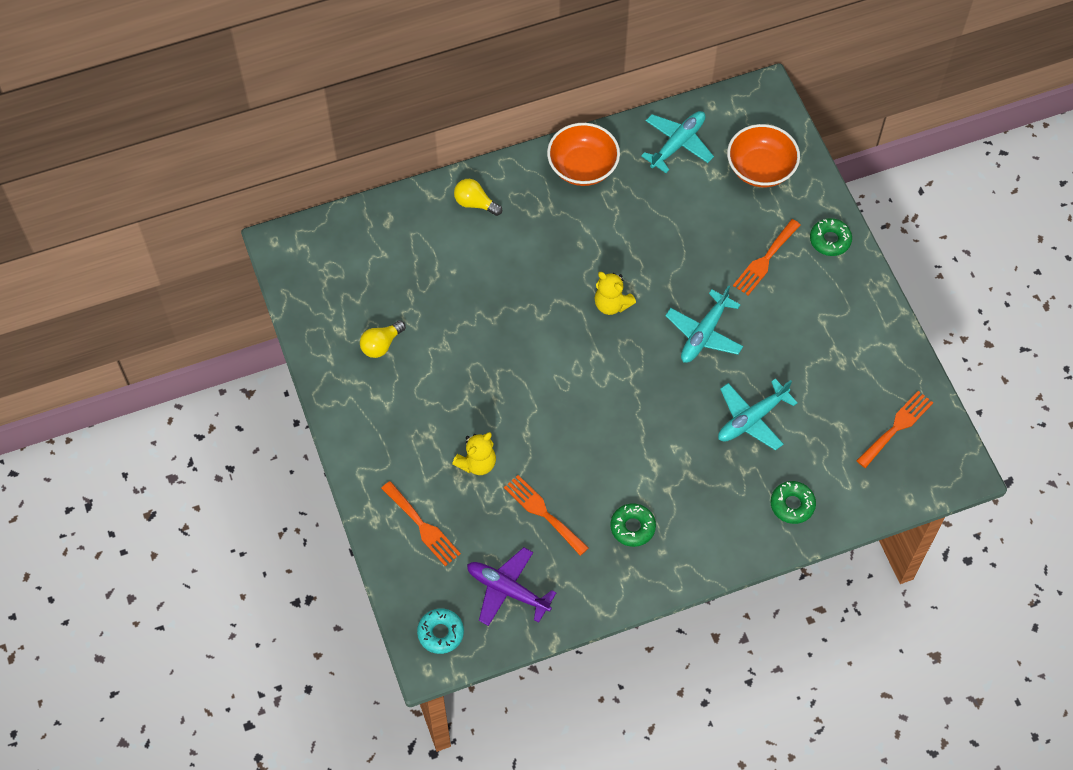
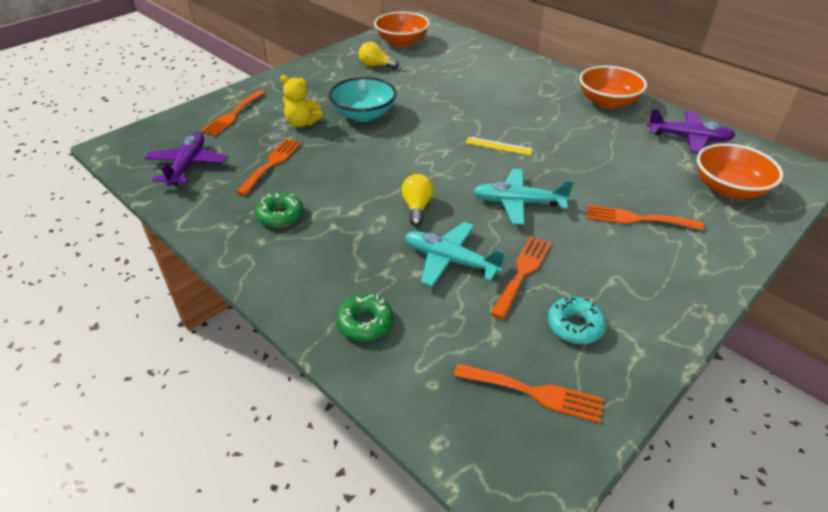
camera: 65 degrees right, 20 degrees down
(332, 292) = (402, 42): none -> orange bowl
(440, 633) = (137, 145): turquoise donut -> turquoise donut (575, 325)
(475, 203) = (523, 70): yellow light bulb -> yellow light bulb (417, 207)
(490, 398) = (364, 114): none -> turquoise bowl
(611, 304) = (499, 146): yellow teddy bear -> yellow ruler
(678, 144) = (688, 138): turquoise plane -> purple plane
(788, 376) = (522, 272): none -> orange fork
(830, 240) = (712, 257): green donut -> none

